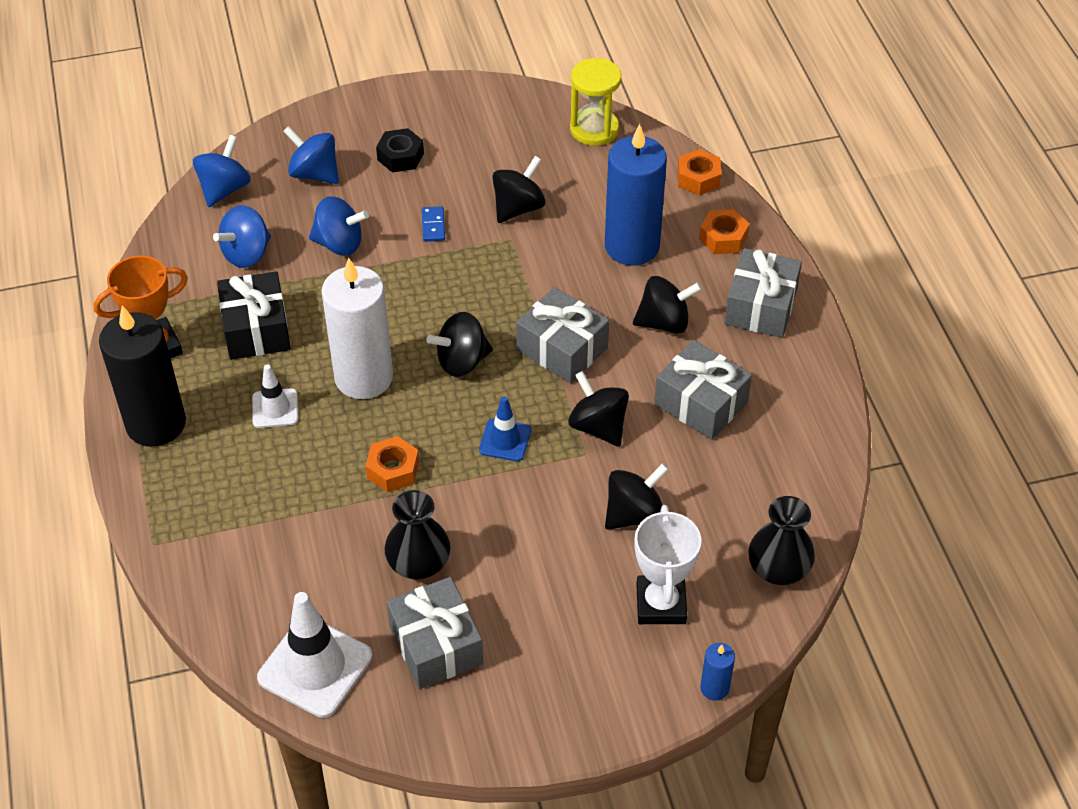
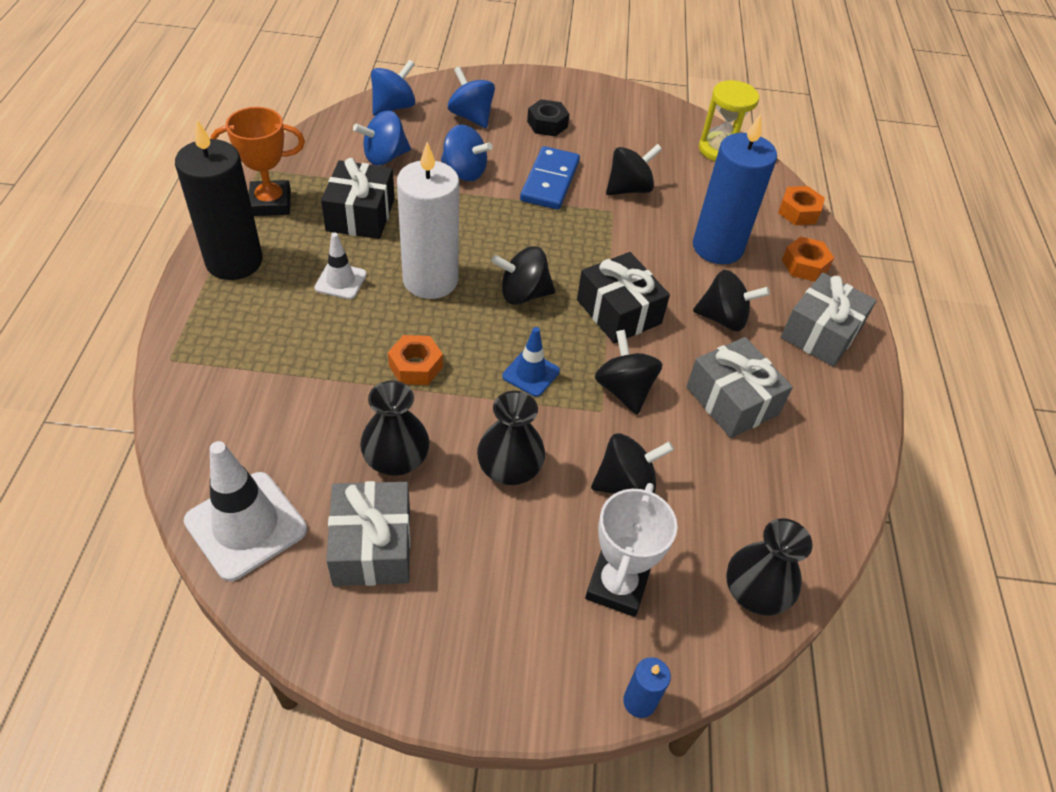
camera: 15 degrees right, 0 degrees up
(433, 226) = (549, 181): blue domino -> blue domino, size x2.07
(525, 536) = (509, 468): none -> black vase
(562, 349) = (619, 312): grey gift -> black gift

